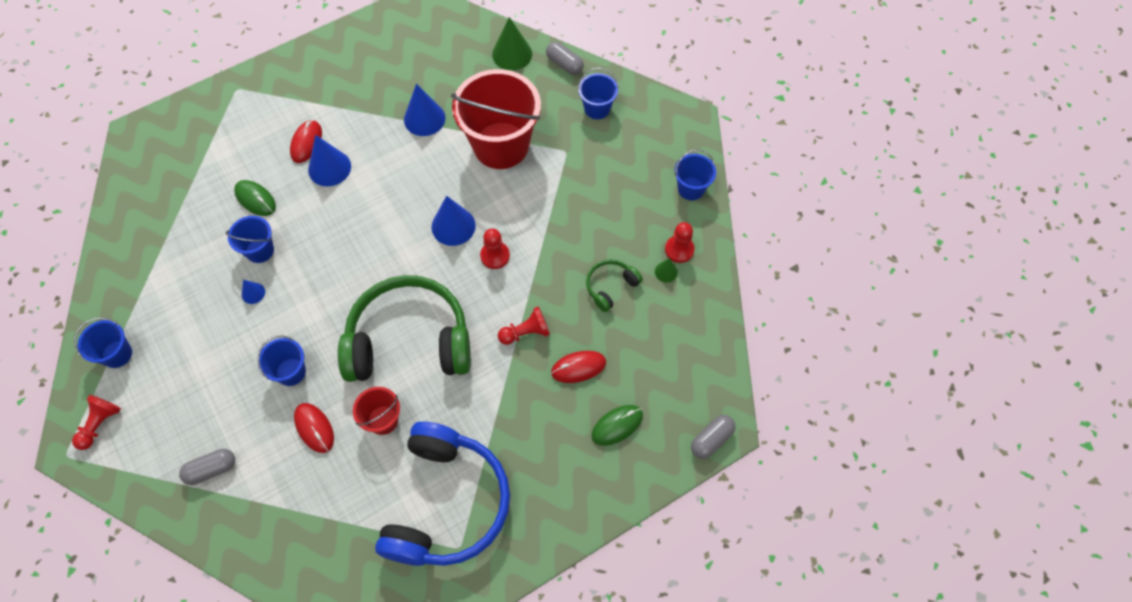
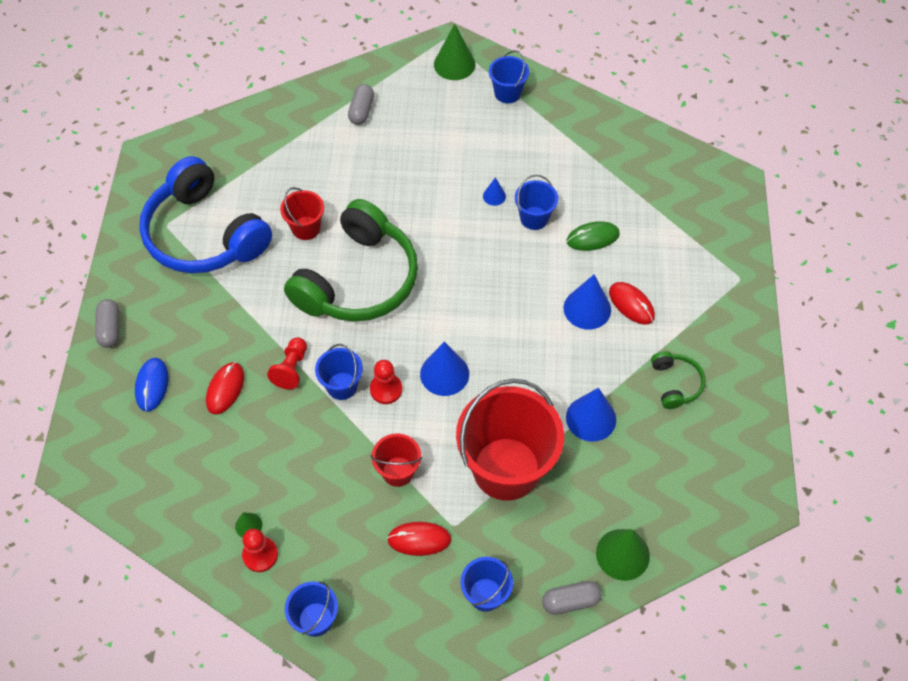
camera: 125 degrees right, 5 degrees down
(100, 424) = (454, 64): red pawn -> green cone
(291, 372) = (399, 189): blue bucket -> blue bucket (342, 386)
(314, 428) = (339, 183): red mouse -> red mouse (419, 539)
(553, 207) = (398, 471): none -> red bucket
(611, 287) = (275, 466): green headphones -> green headphones (675, 383)
(617, 425) = (152, 385): green mouse -> blue mouse
(711, 440) = (74, 448): grey capsule -> grey capsule (110, 329)

